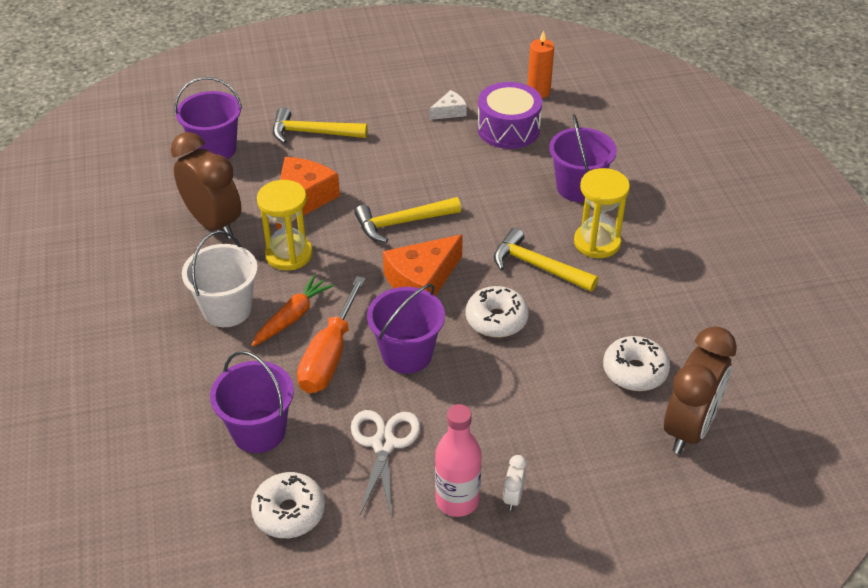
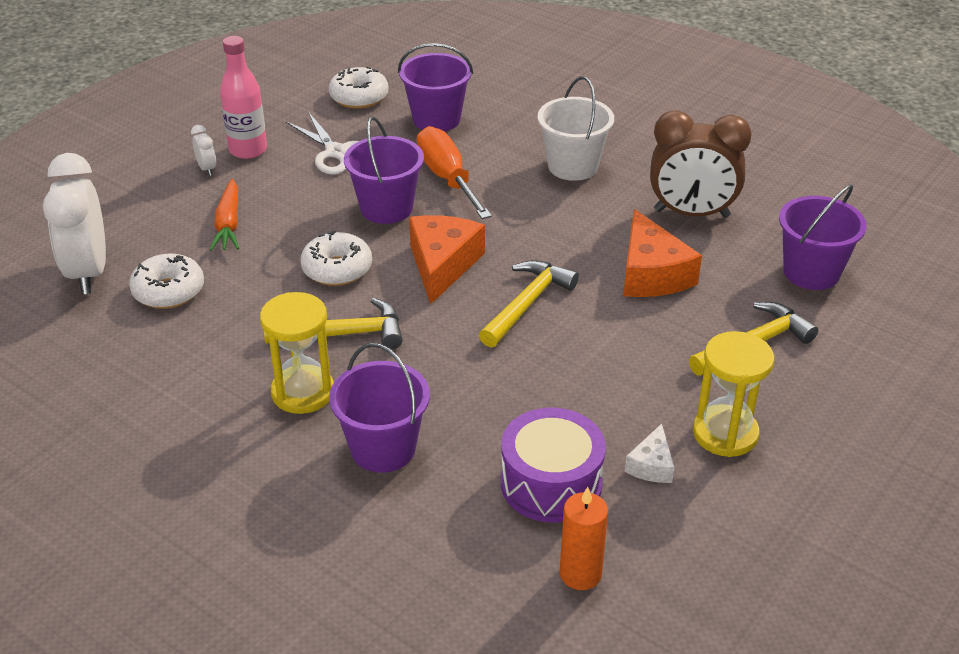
camera: 140 degrees right, 5 degrees down
(289, 254) = (588, 225): yellow hourglass -> yellow hourglass (725, 433)
(292, 317) = (514, 186): orange carrot -> orange carrot (228, 224)
(689, 428) = (88, 272): brown clock -> white clock

